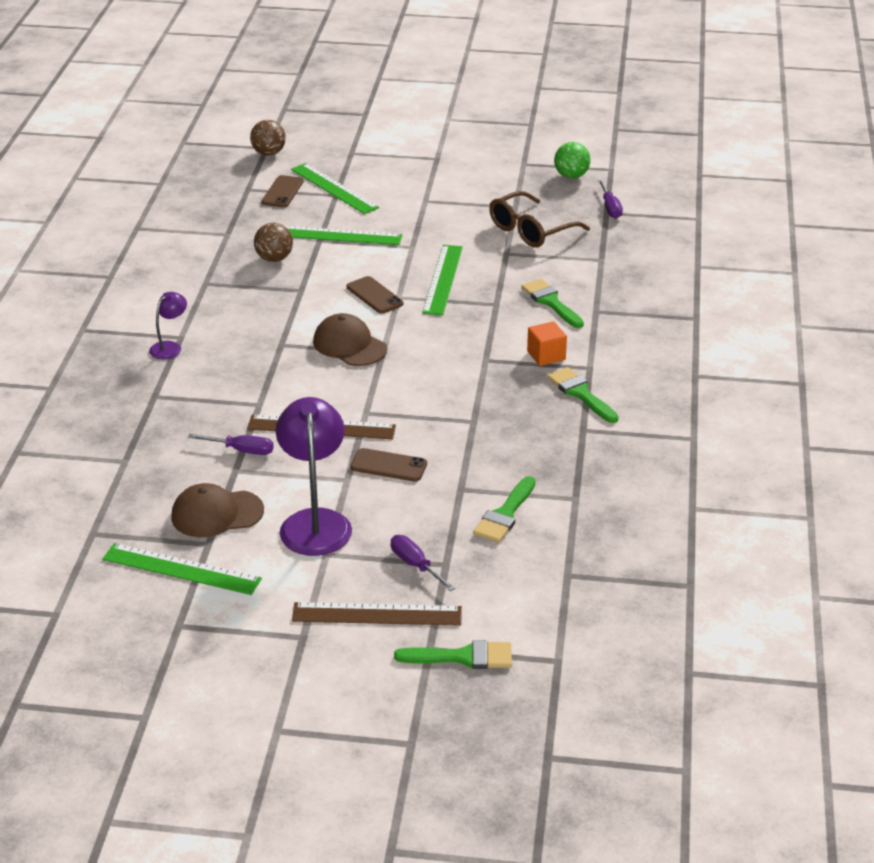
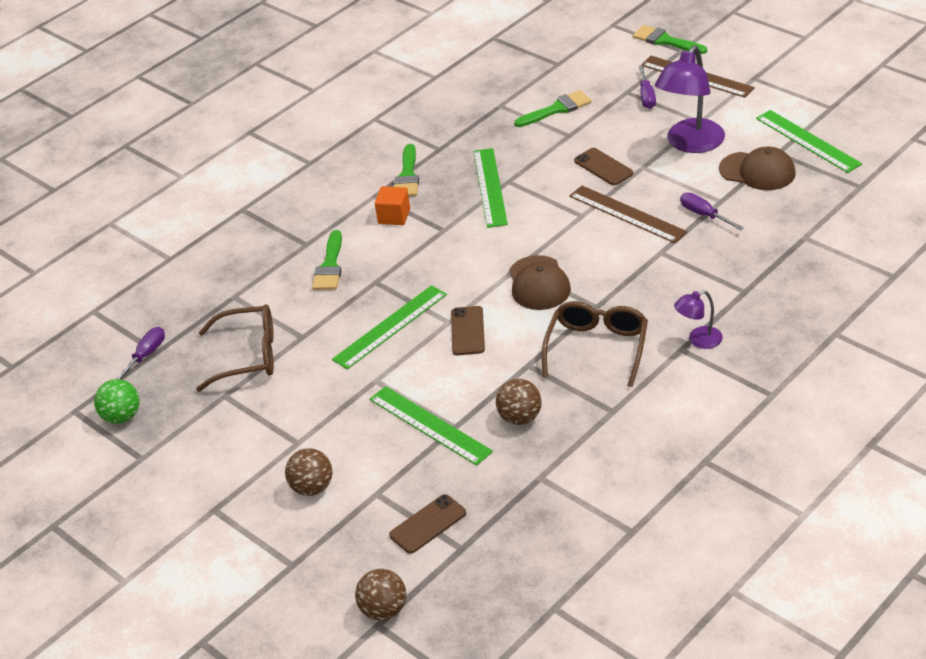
camera: 140 degrees left, 5 degrees up
(253, 316) = (597, 348): none -> brown glasses
(334, 188) = (369, 505): green ruler -> green ruler (490, 187)
(384, 184) = (312, 488): none -> brown ball

